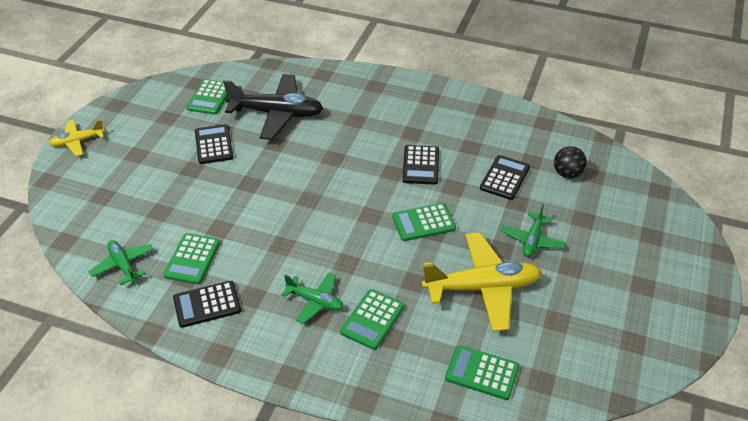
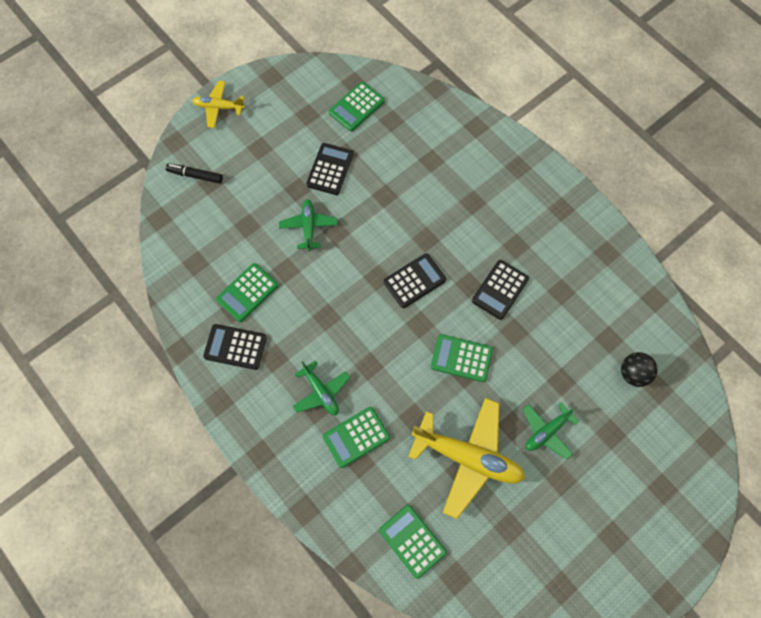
camera: 30 degrees right, 25 degrees up
(83, 196) = (195, 175): none -> black marker
(123, 265) = (191, 270): green plane -> green plane (309, 227)
(276, 114) = (405, 158): black plane -> none
(505, 178) = (569, 346): black calculator -> black calculator (414, 281)

